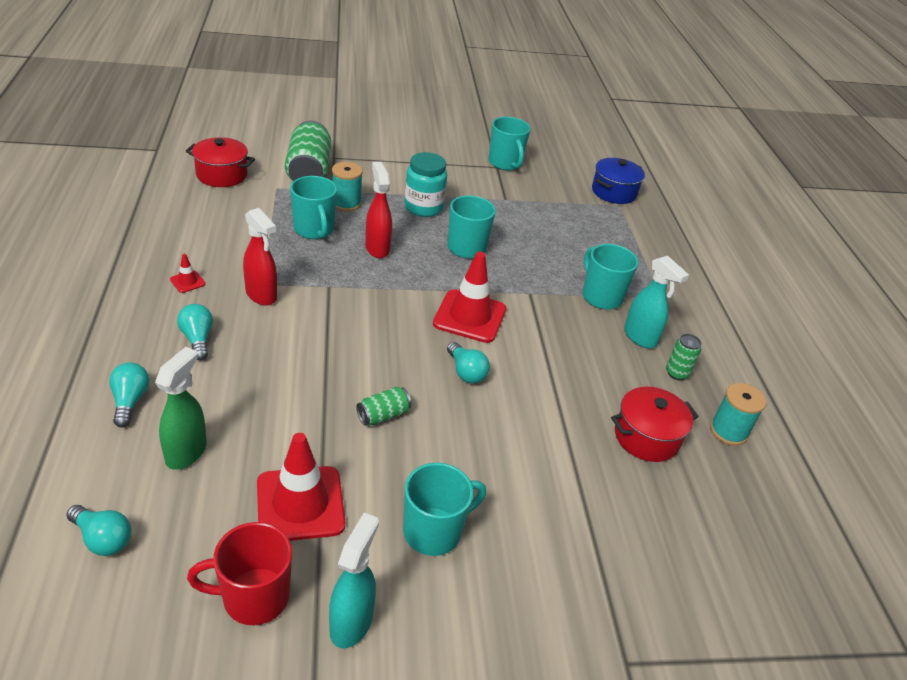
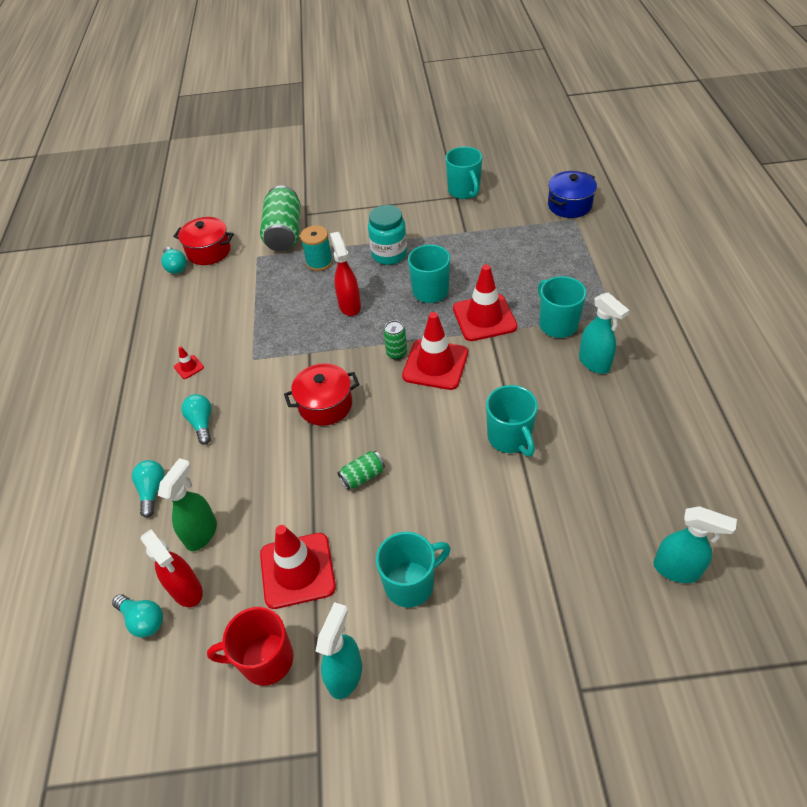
camera: 10 degrees right, 10 degrees up
(261, 295) = (252, 371): red spray bottle -> red spray bottle (187, 590)
(314, 230) = (293, 296): turquoise mug -> turquoise mug (510, 438)
(466, 372) = (433, 423): turquoise light bulb -> turquoise light bulb (175, 267)
(524, 280) = (484, 318): none -> red traffic cone
(646, 437) = (599, 467): red pot -> red pot (325, 405)
(677, 373) = (629, 396): green can -> green can (396, 353)
(728, 431) = (677, 451): turquoise spool -> none
(731, 547) = (677, 569): none -> turquoise spray bottle

